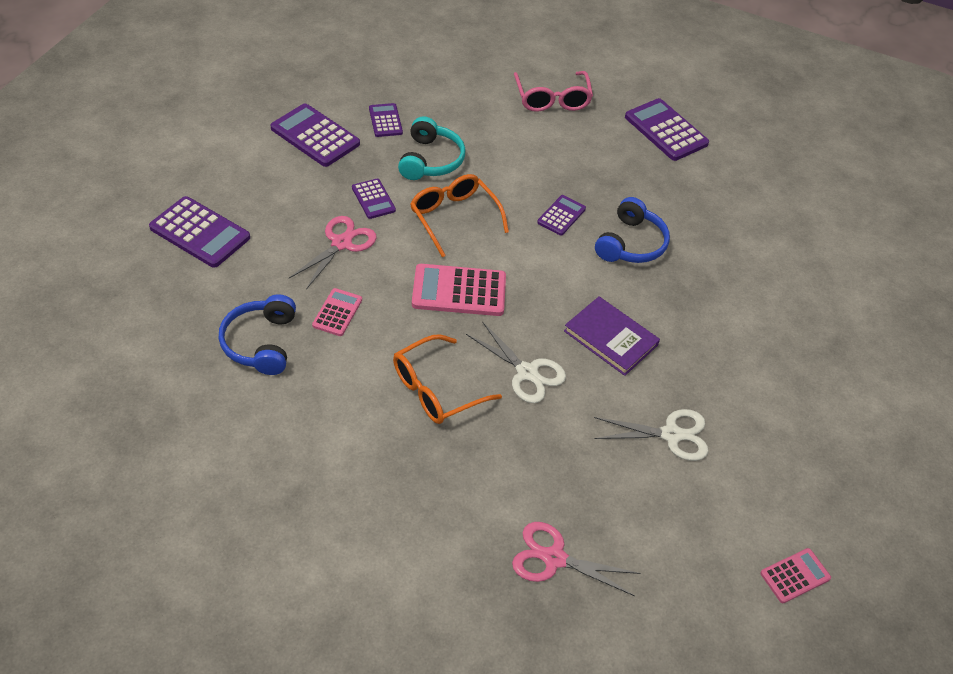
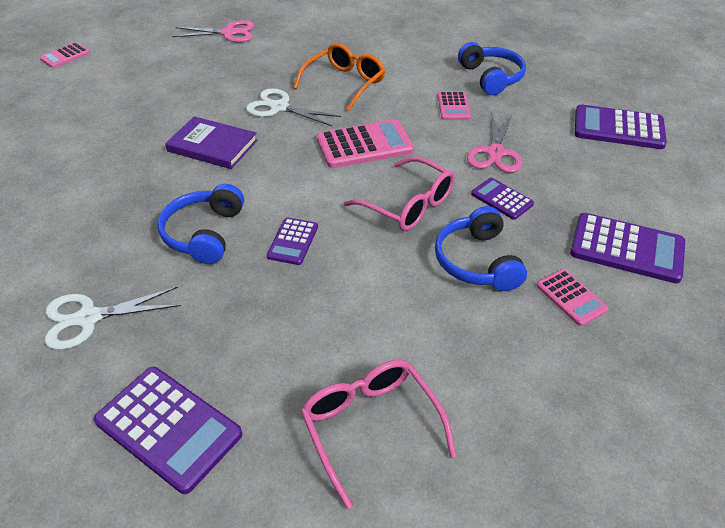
camera: 165 degrees right, 5 degrees down
(385, 121) = (571, 297): purple calculator -> pink calculator
(430, 160) = (477, 261): turquoise headphones -> blue headphones
(454, 217) = (408, 205): orange glasses -> pink glasses
(671, 435) = (153, 99): white scissors -> white scissors (88, 318)

